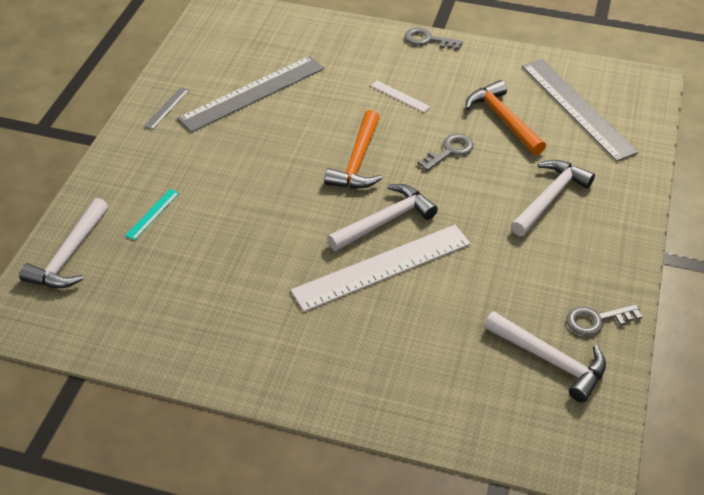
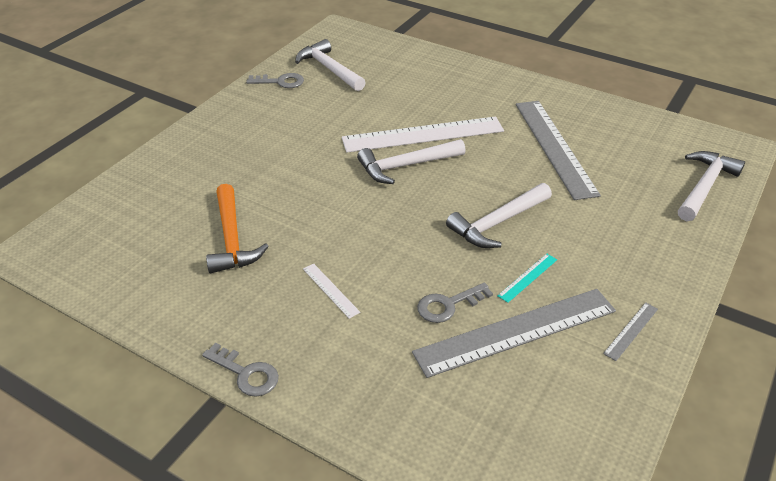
camera: 165 degrees left, 5 degrees down
(152, 214) = (630, 208): turquoise ruler -> turquoise ruler (528, 277)
(358, 161) = (411, 222): orange hammer -> none
(449, 151) = (311, 216): grey key -> grey key (448, 305)
(550, 198) = (247, 159): white hammer -> white hammer (498, 223)
(577, 108) = (142, 236): grey ruler -> grey ruler (554, 147)

